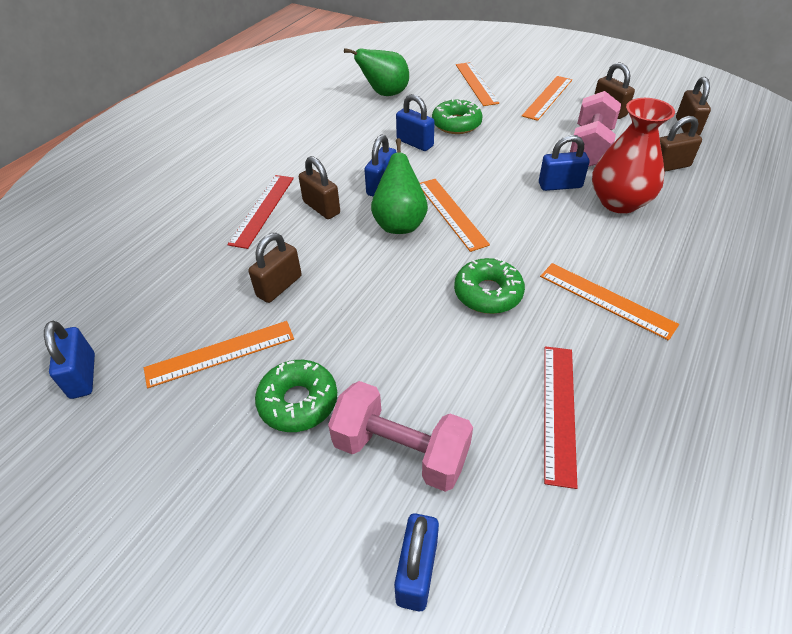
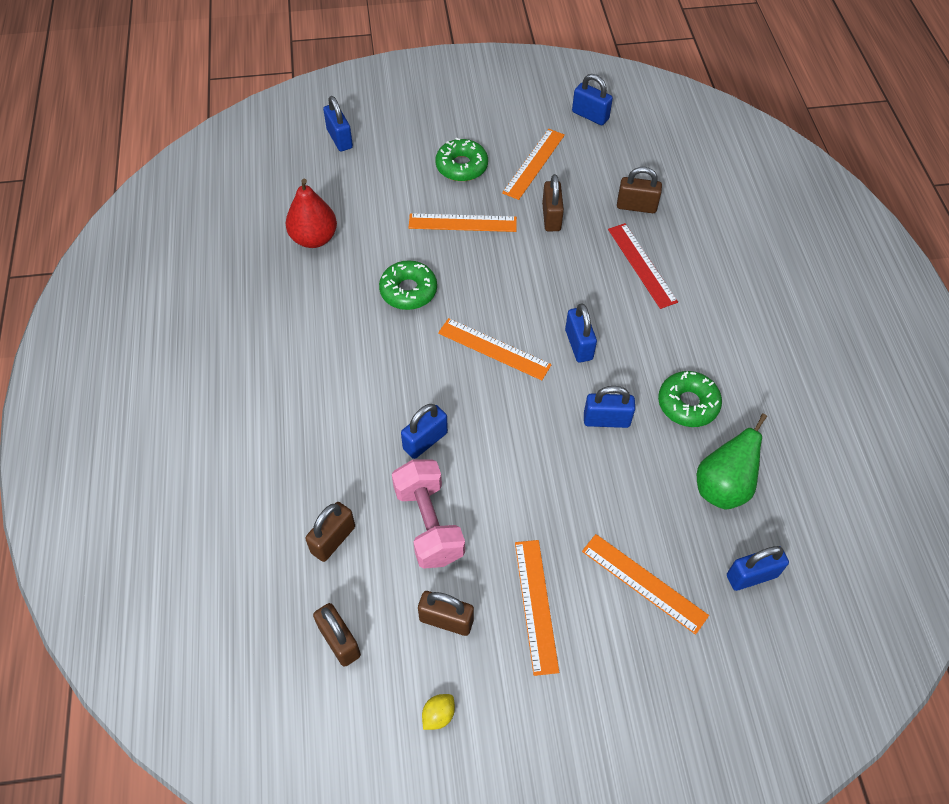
camera: 140 degrees right, 10 degrees up
(321, 208) = (600, 293): brown padlock -> brown padlock (636, 206)
(399, 224) = (524, 314): green pear -> none
(401, 451) = (385, 175): pink dumbbell -> none
(416, 66) = (751, 576): none -> blue padlock
(456, 124) = (594, 479): green donut -> green donut (688, 404)
(559, 411) = (314, 238): red ruler -> red pear
(606, 300) = (322, 332): orange ruler -> orange ruler (462, 223)
(619, 202) = (359, 449): red vase -> none
(638, 87) = (438, 715): none -> yellow lemon

